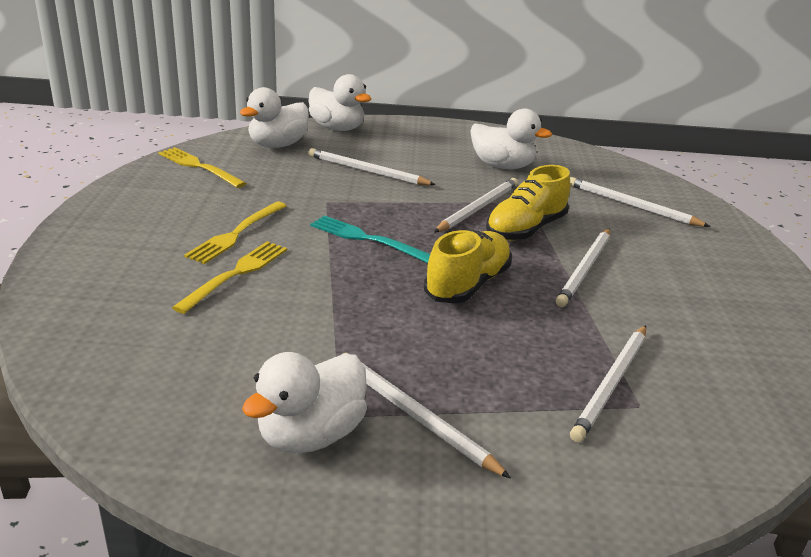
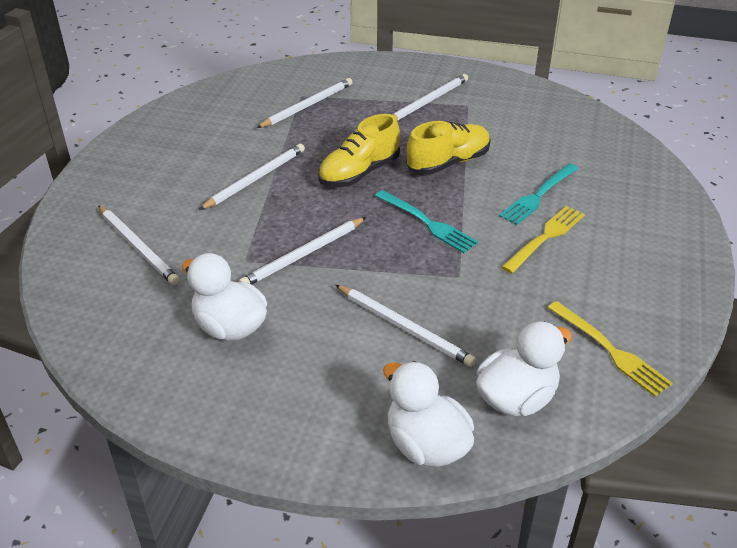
camera: 165 degrees left, 10 degrees up
(236, 273) = (538, 196): yellow fork -> turquoise fork
(311, 435) = (484, 98): white duck -> none
(414, 415) = (428, 101): white pencil -> white pencil turned 105 degrees counterclockwise
(525, 229) = (274, 223): yellow shoe -> yellow shoe (448, 163)

